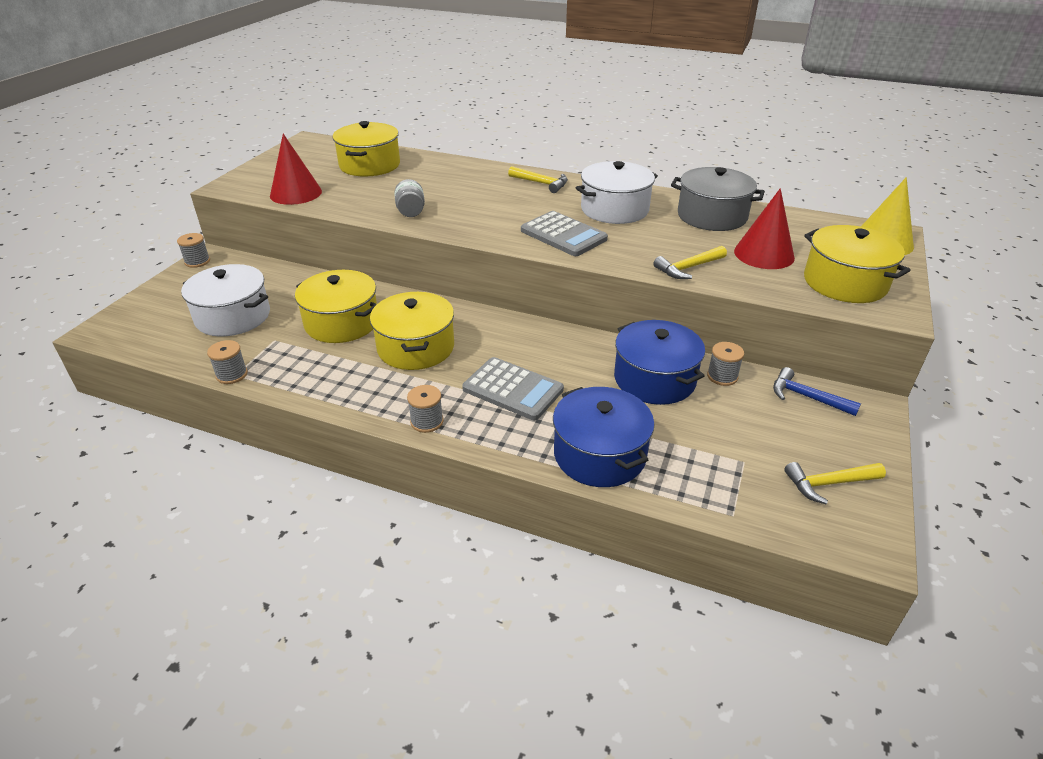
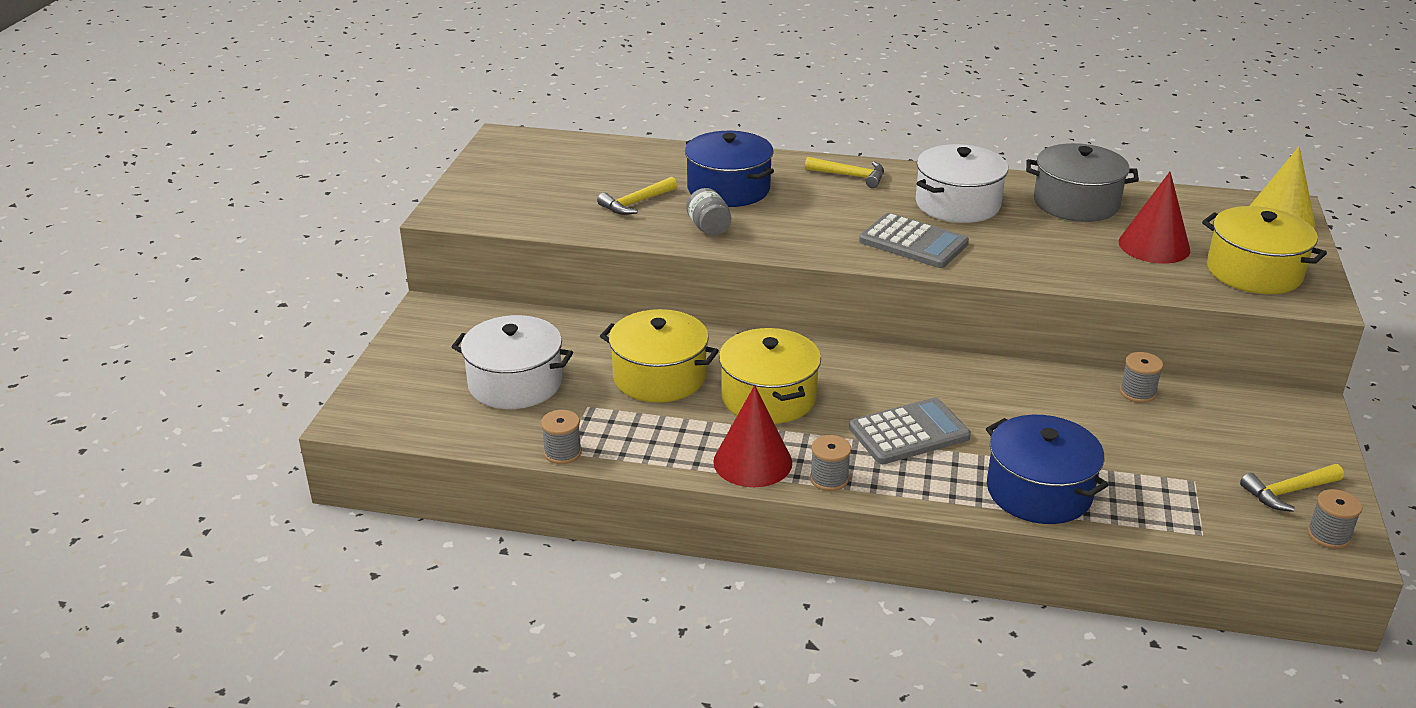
camera: 10 degrees left, 5 degrees down
(197, 261) = (417, 317): grey spool -> grey spool (1328, 535)
(296, 193) = (543, 215): red cone -> red cone (752, 462)
(369, 165) = (613, 168): yellow pot -> none
(513, 389) = (909, 433): grey calculator -> grey calculator turned 45 degrees counterclockwise
(654, 379) = (1064, 404): blue pot -> blue pot (728, 189)
(688, 268) = (1076, 270): yellow hammer -> yellow hammer (636, 203)
(807, 397) = (1237, 405): blue hammer -> none

